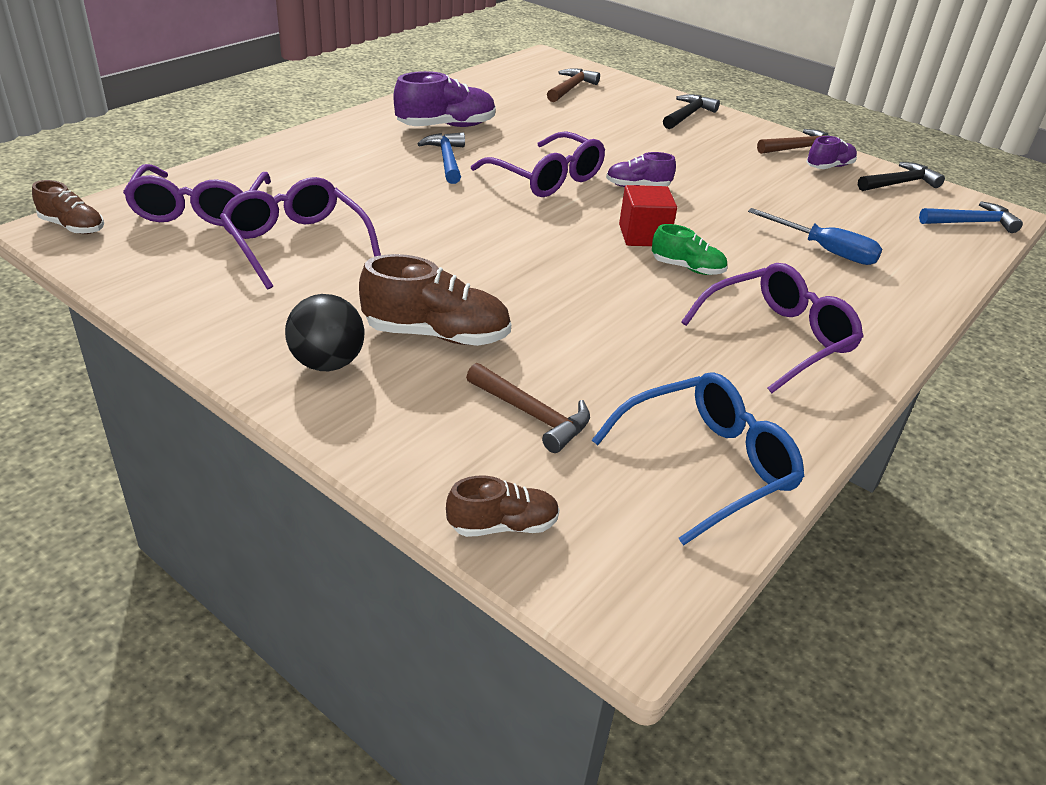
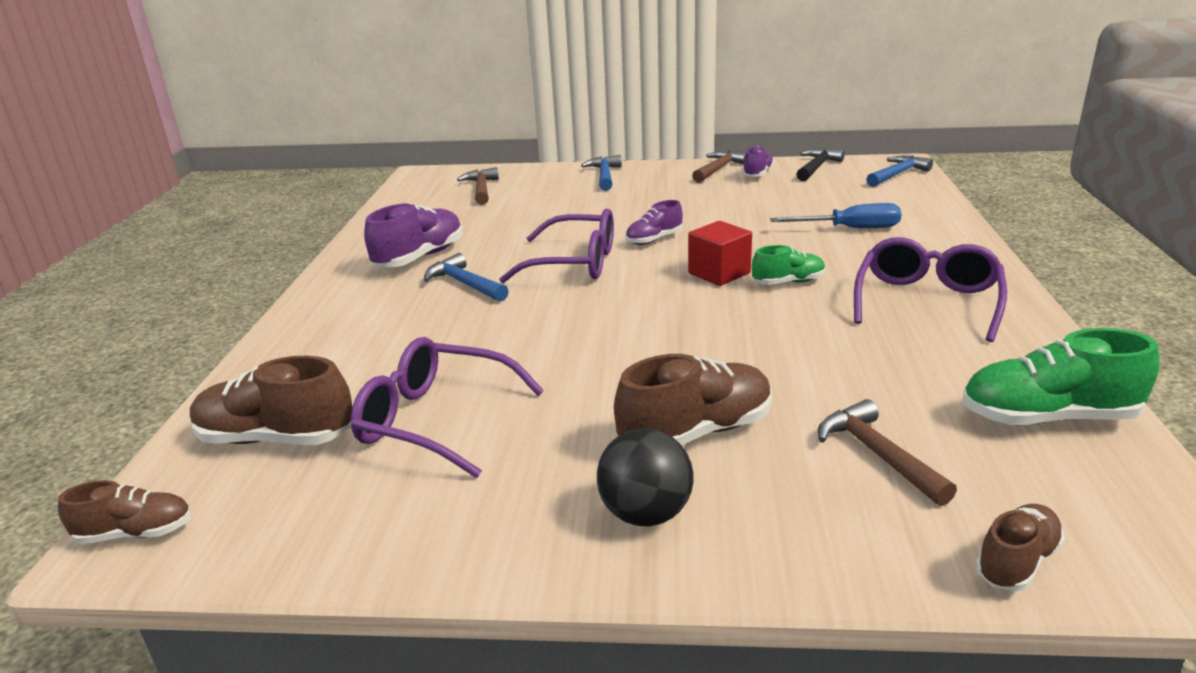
camera: 30 degrees left, 10 degrees down
(199, 209) = (276, 438): purple glasses -> brown shoe
(532, 415) = (878, 454): brown hammer -> brown hammer turned 120 degrees counterclockwise
(688, 115) = (605, 176): black hammer -> blue hammer
(707, 465) = (1047, 418): blue glasses -> green shoe

